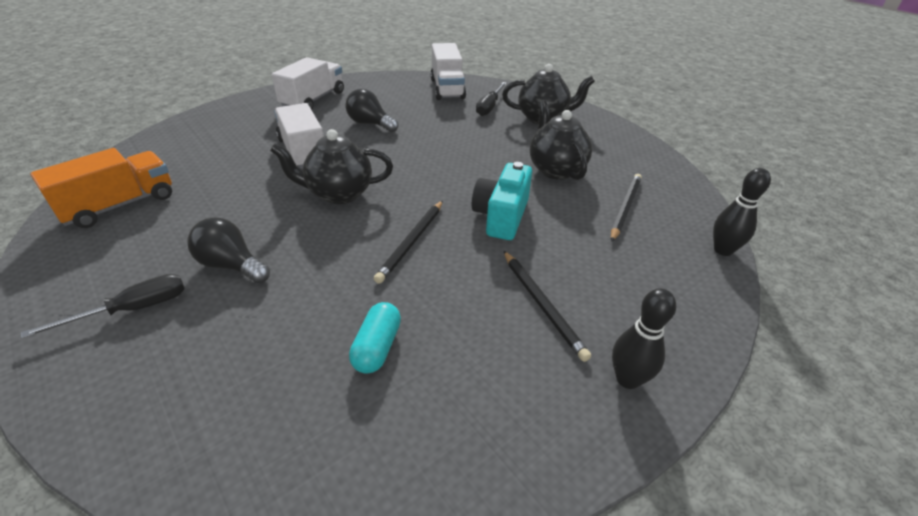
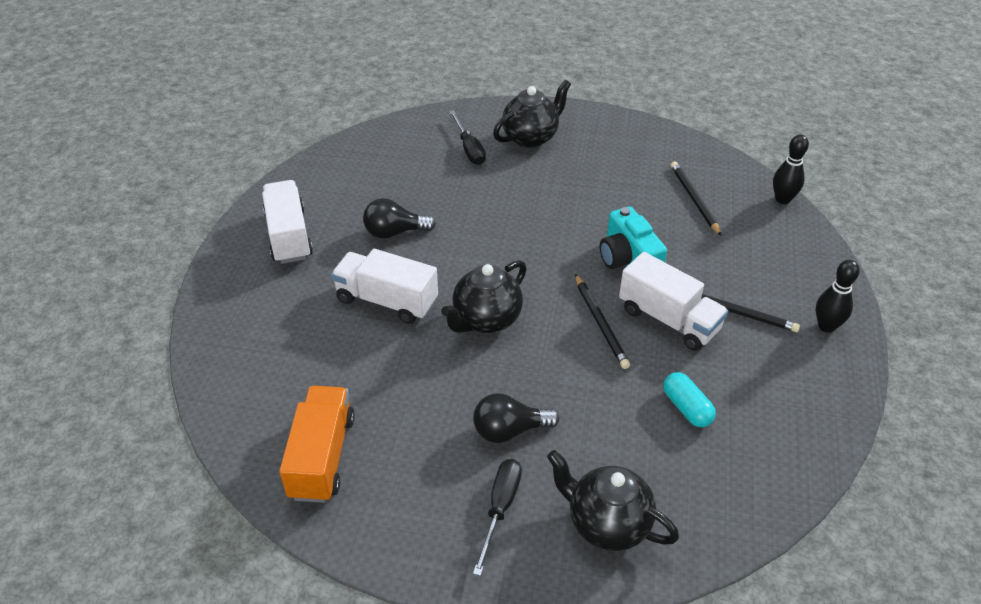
camera: 40 degrees left, 5 degrees up
(447, 89) = (398, 146): white truck -> white truck (668, 319)
(555, 169) = (609, 191): black teapot -> black teapot (607, 524)

